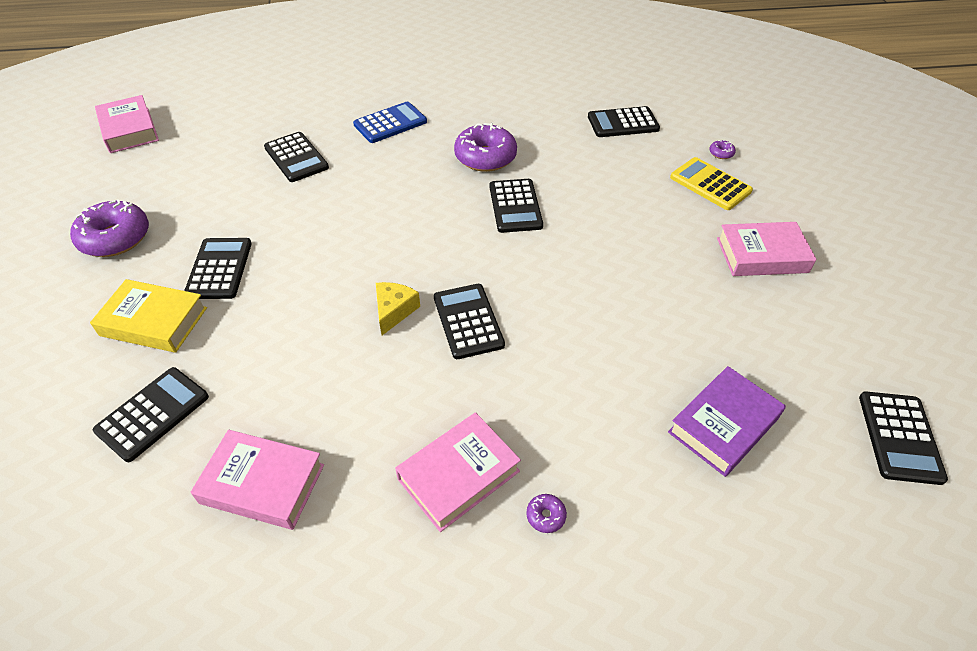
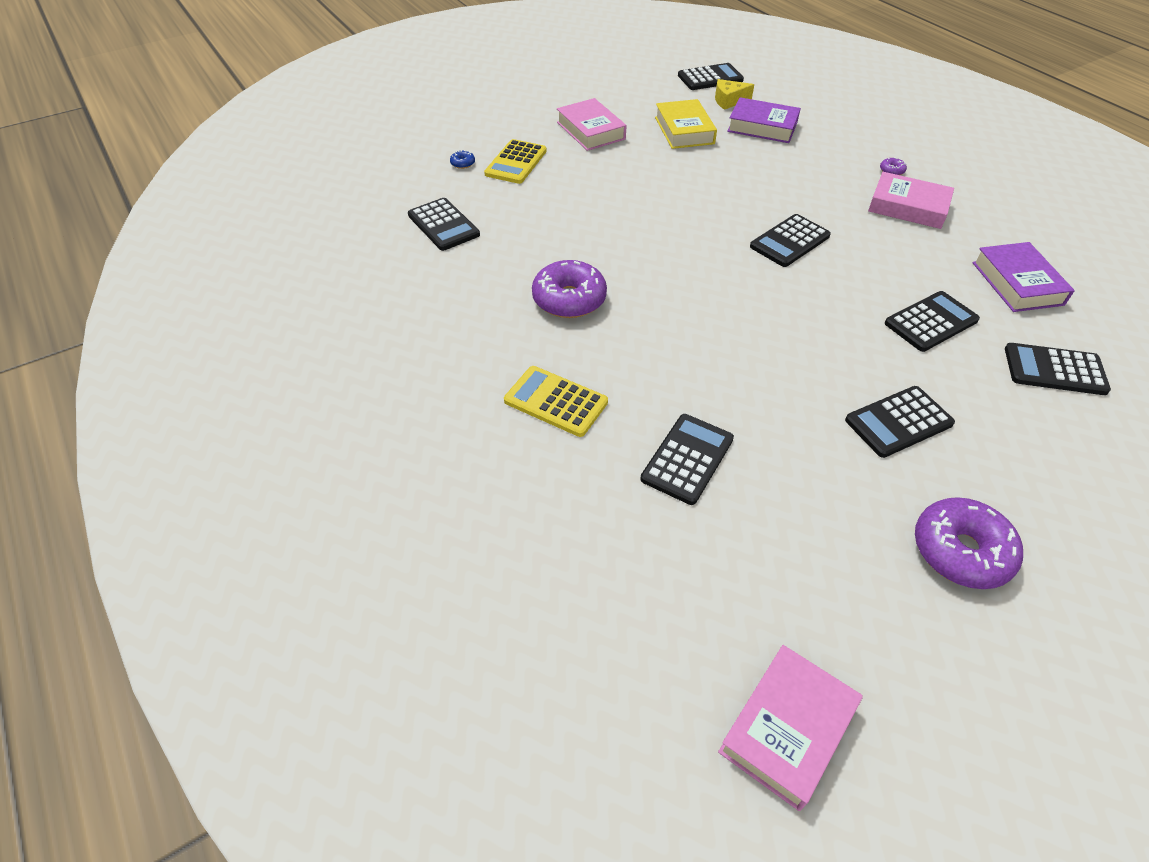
camera: 115 degrees left, 0 degrees up
(154, 321) = (997, 430): yellow book -> yellow book (684, 130)
(262, 484) = (1017, 283): pink book -> purple book
(390, 123) = (556, 401): blue calculator -> yellow calculator
(394, 311) = (820, 282): yellow cheese -> yellow cheese (728, 101)
(515, 206) = (632, 257): black calculator -> black calculator (931, 322)
(721, 153) = (463, 163): purple donut -> blue donut

